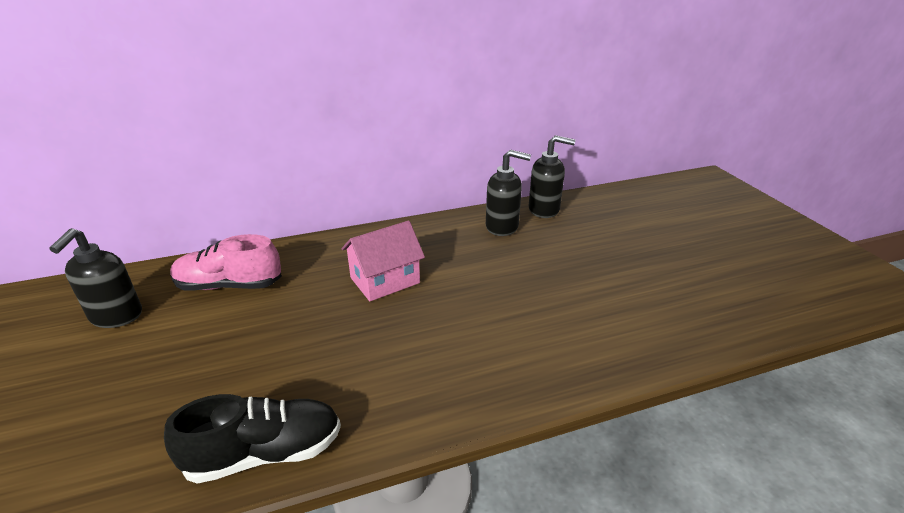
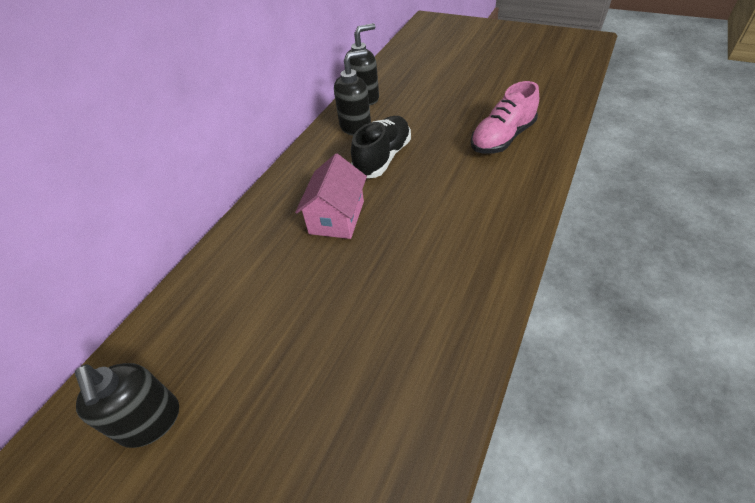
camera: 40 degrees left, 15 degrees up
(229, 285) = (217, 314): pink shoe -> pink shoe (502, 138)
(265, 453) = (448, 381): black shoe -> black shoe (383, 158)

